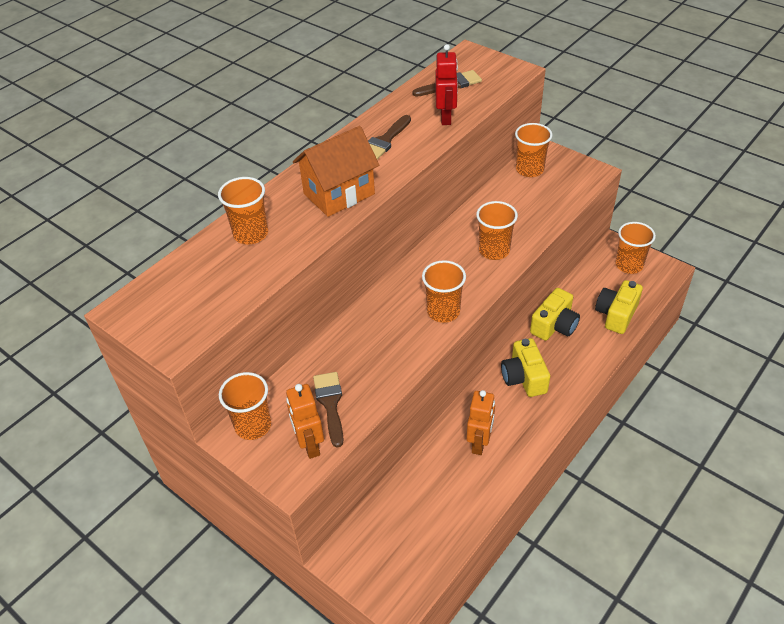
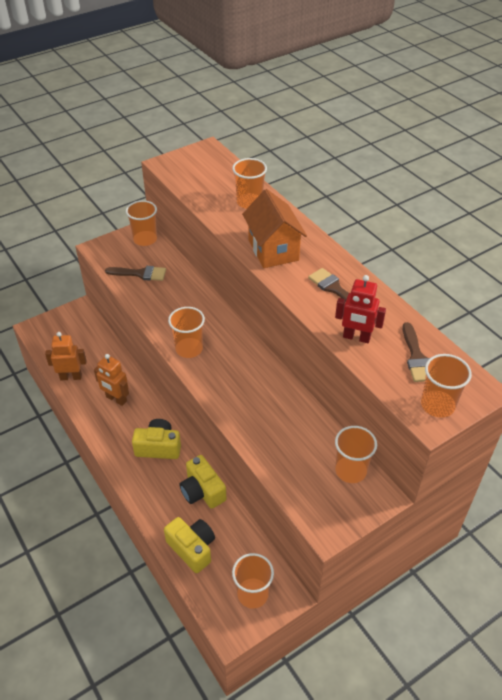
camera: 105 degrees right, 0 degrees up
(310, 445) = (115, 260): orange robot -> orange robot (71, 377)
(494, 250) = (242, 402): orange cup -> orange cup (437, 405)

